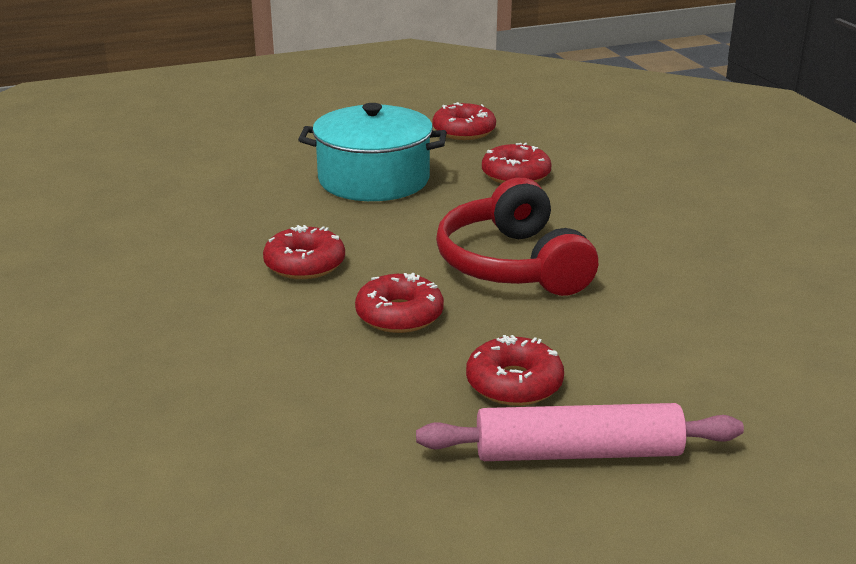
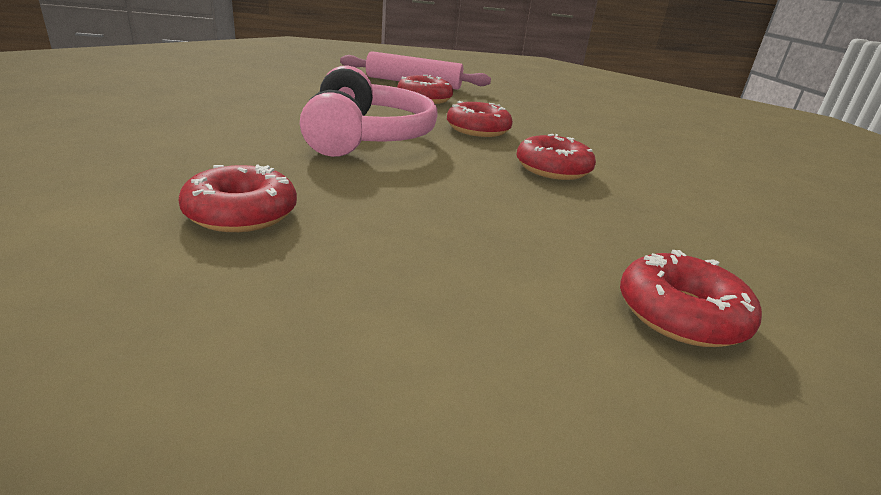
camera: 170 degrees left, 0 degrees up
(374, 179) = (458, 248): turquoise pot -> none
(464, 131) = (191, 344): red donut -> red donut (680, 314)
(512, 264) = (366, 137): red headphones -> pink headphones

